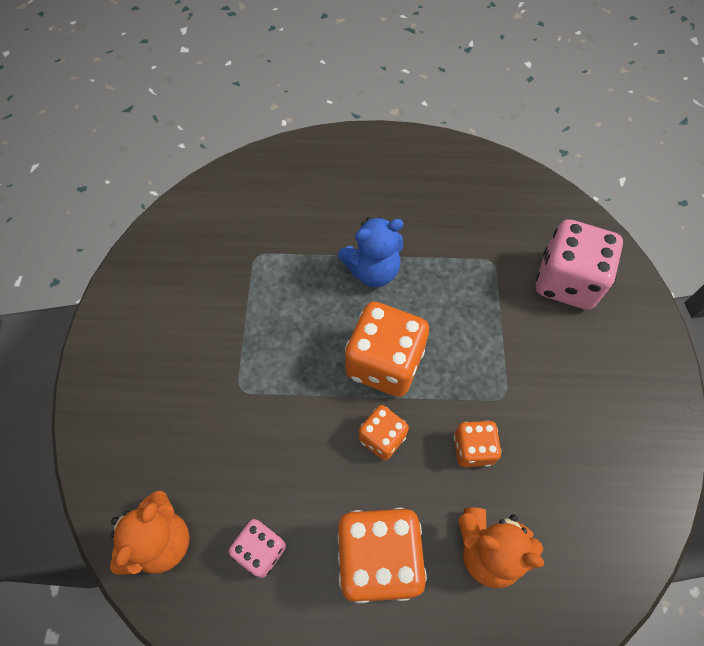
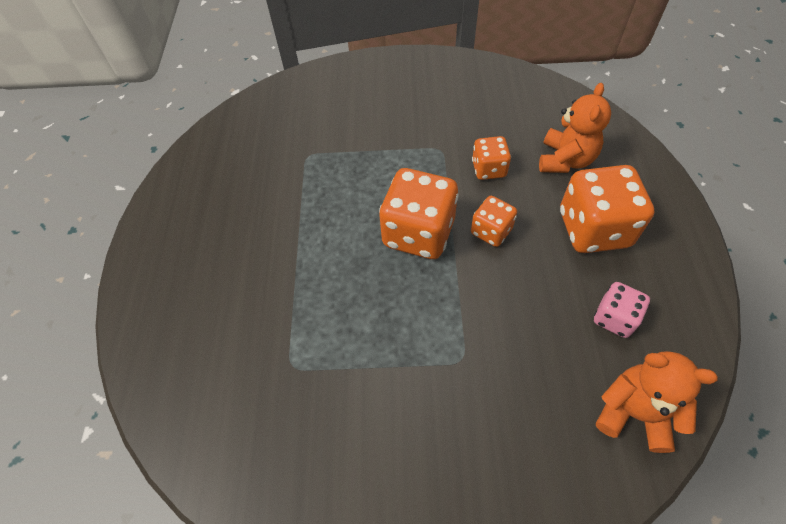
camera: 90 degrees left, 5 degrees down
(372, 270) = (316, 248): blue teddy bear -> none
(566, 282) = (330, 108): pink dice -> none

